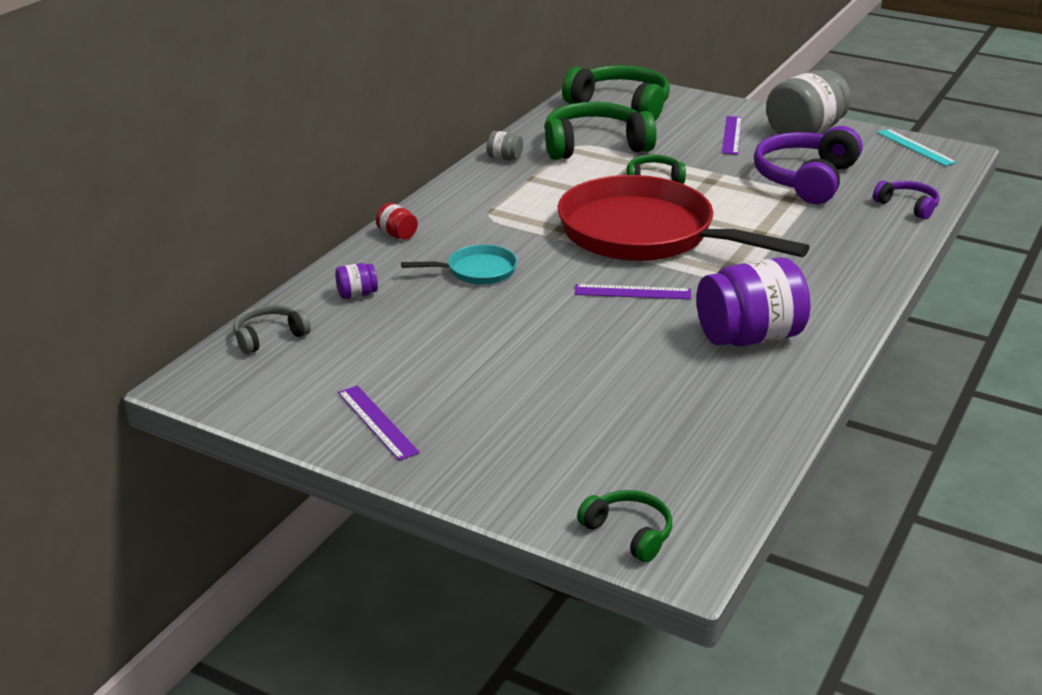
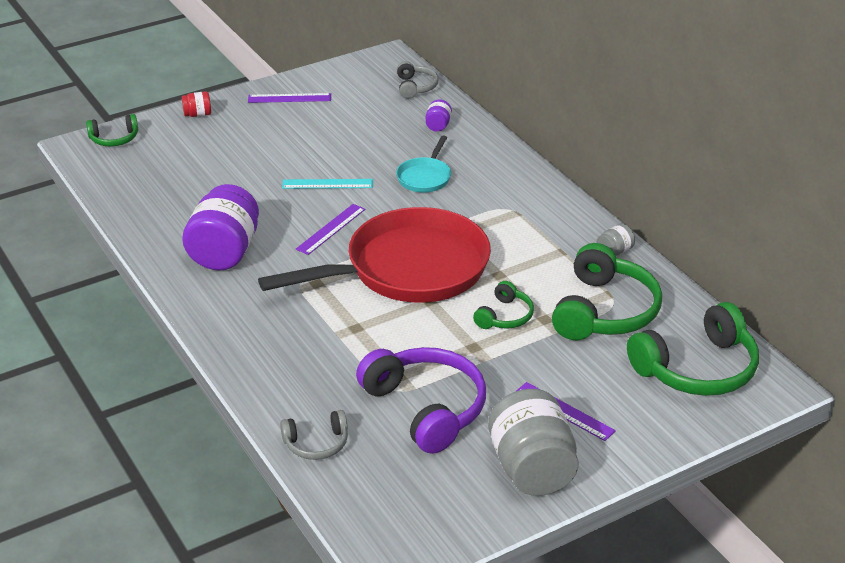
camera: 120 degrees right, 5 degrees up
(397, 235) = (511, 162): red jar -> red jar (197, 114)
(908, 206) = (316, 444): purple headphones -> grey headphones
(915, 147) = (429, 534): turquoise ruler -> turquoise ruler (327, 184)

